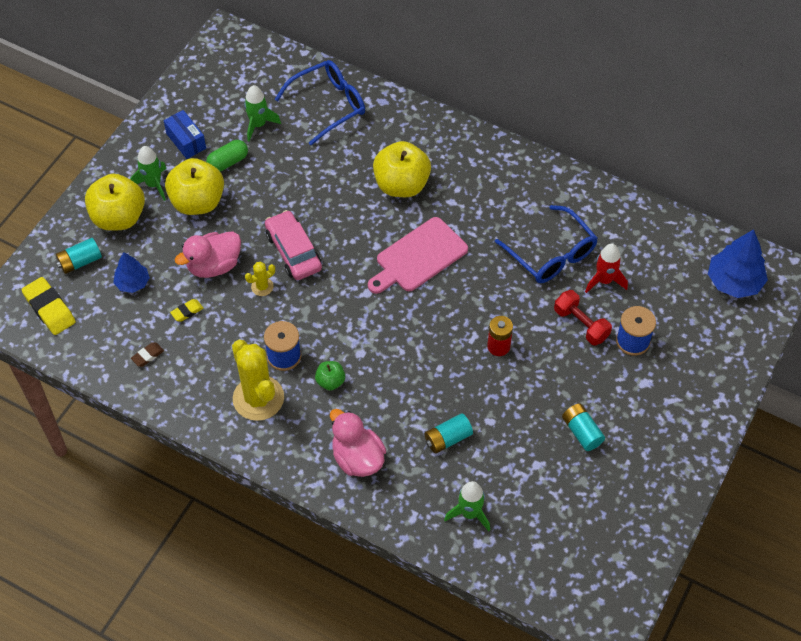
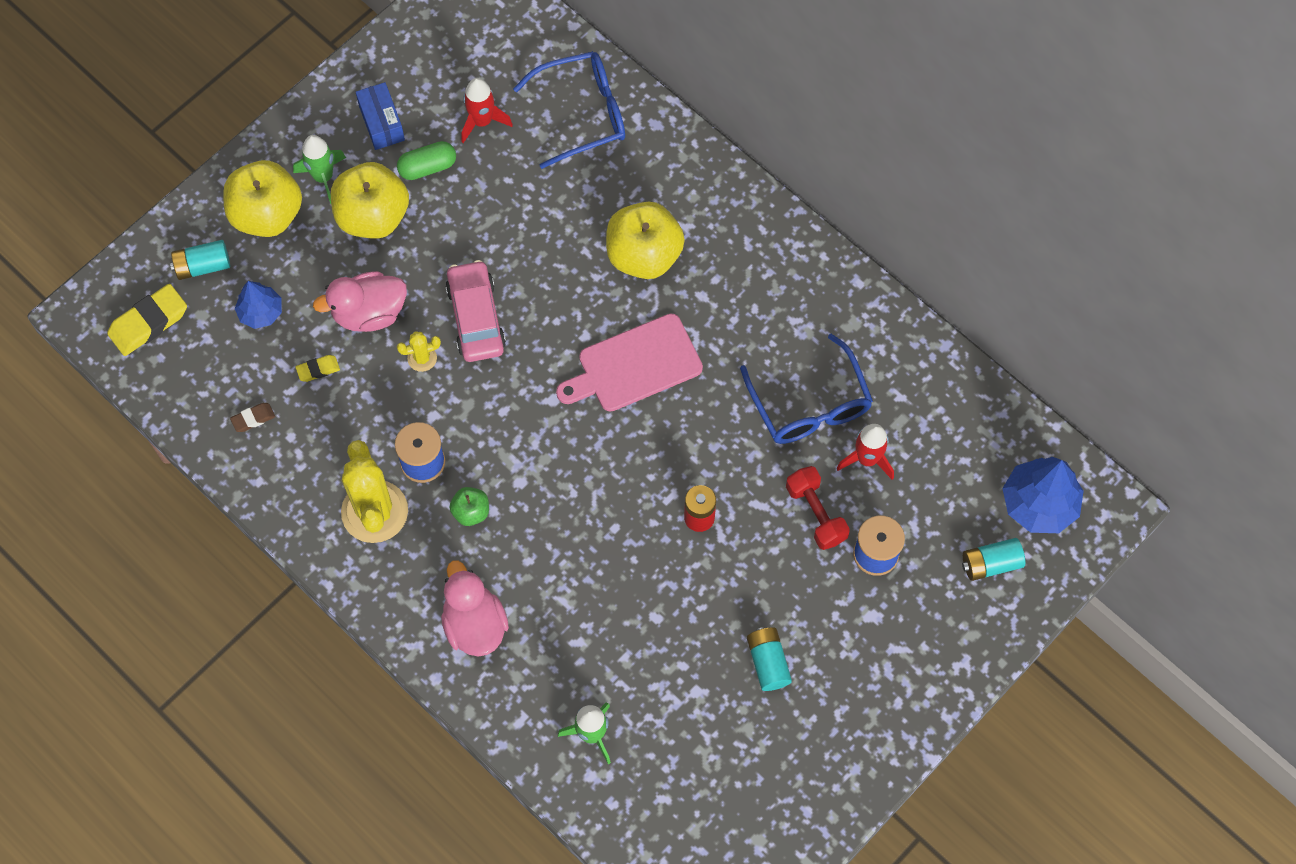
camera: 15 degrees right, 10 degrees up
(49, 309) = (149, 323): yellow eraser -> yellow eraser turned 75 degrees clockwise
(258, 125) = (482, 121): green rocket -> red rocket
(447, 439) = (595, 627): turquoise battery -> turquoise battery (990, 564)

